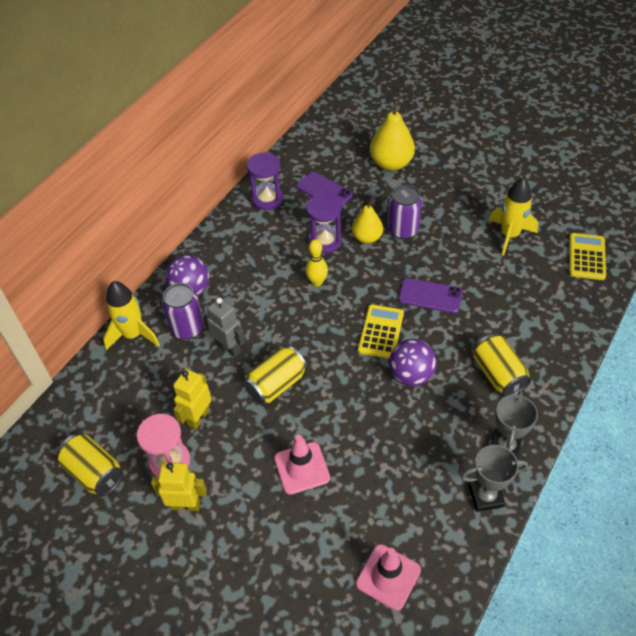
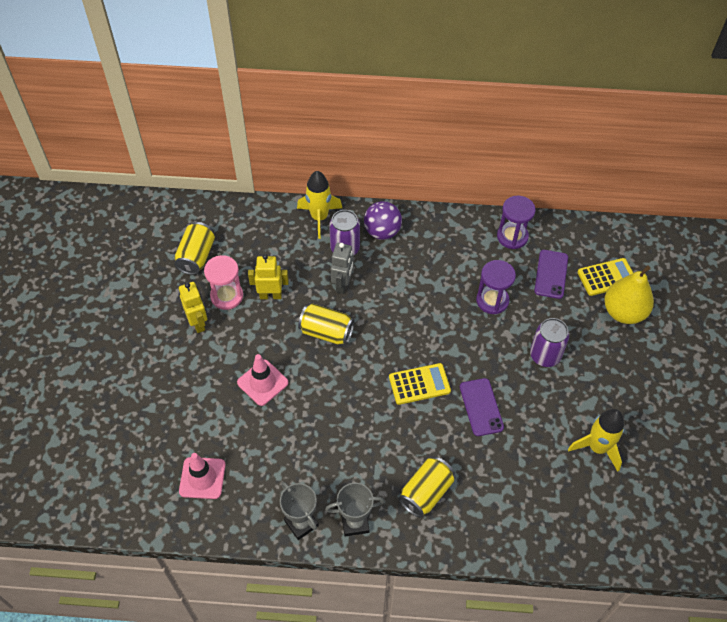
camera: 60 degrees right, 5 degrees up
(317, 282) = (444, 315): yellow bowling pin -> none
(367, 238) = (517, 331): yellow pear -> none
(411, 375) = (388, 424): purple ball -> none
(587, 257) = (614, 527): yellow calculator -> yellow calculator (607, 277)

